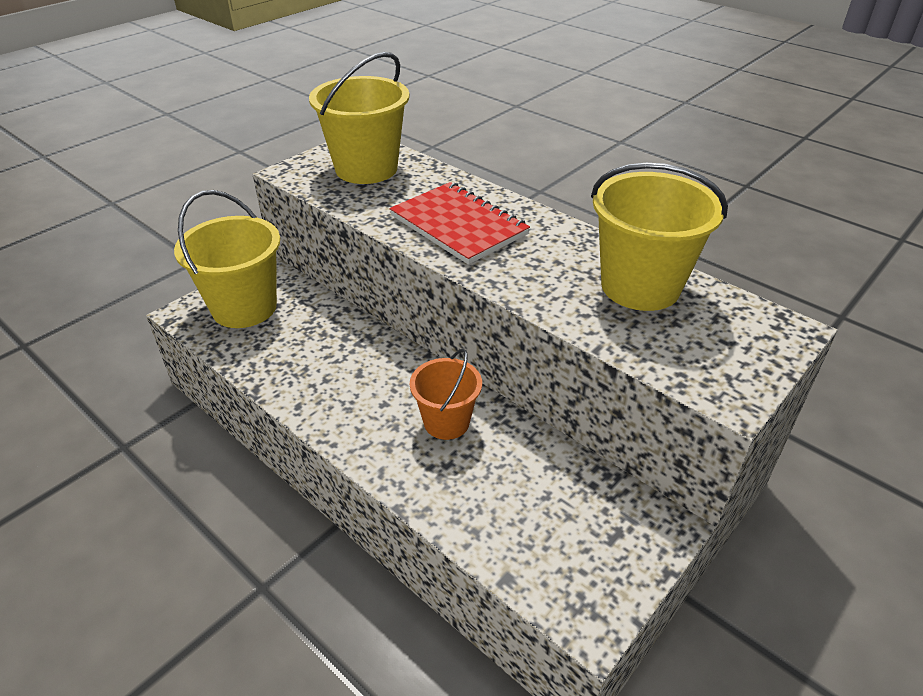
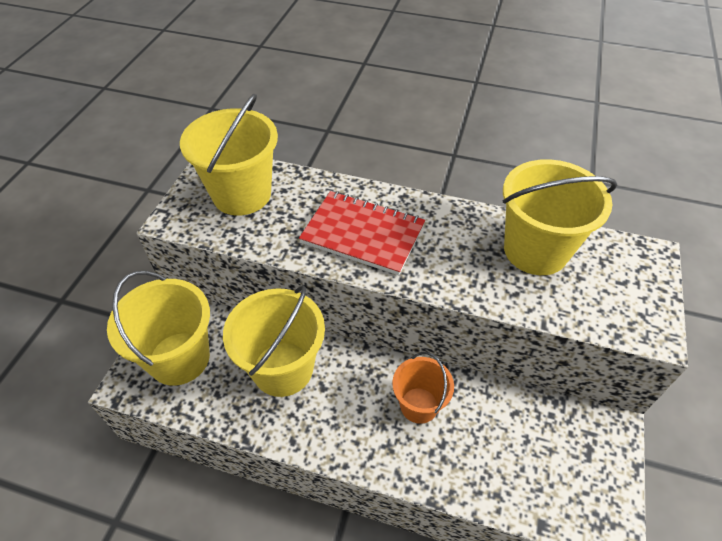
camera: 25 degrees left, 10 degrees up
(331, 346) = (283, 369): none -> yellow bucket

